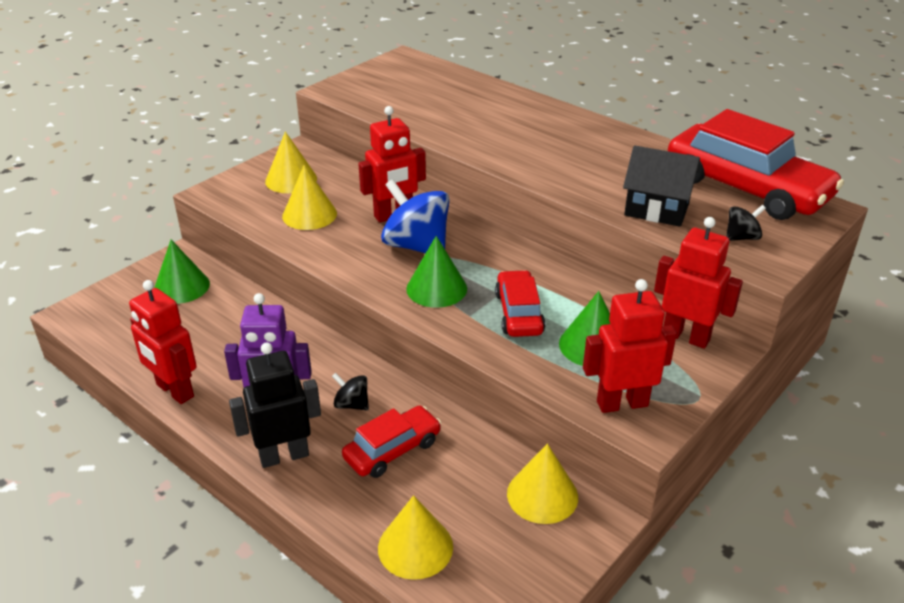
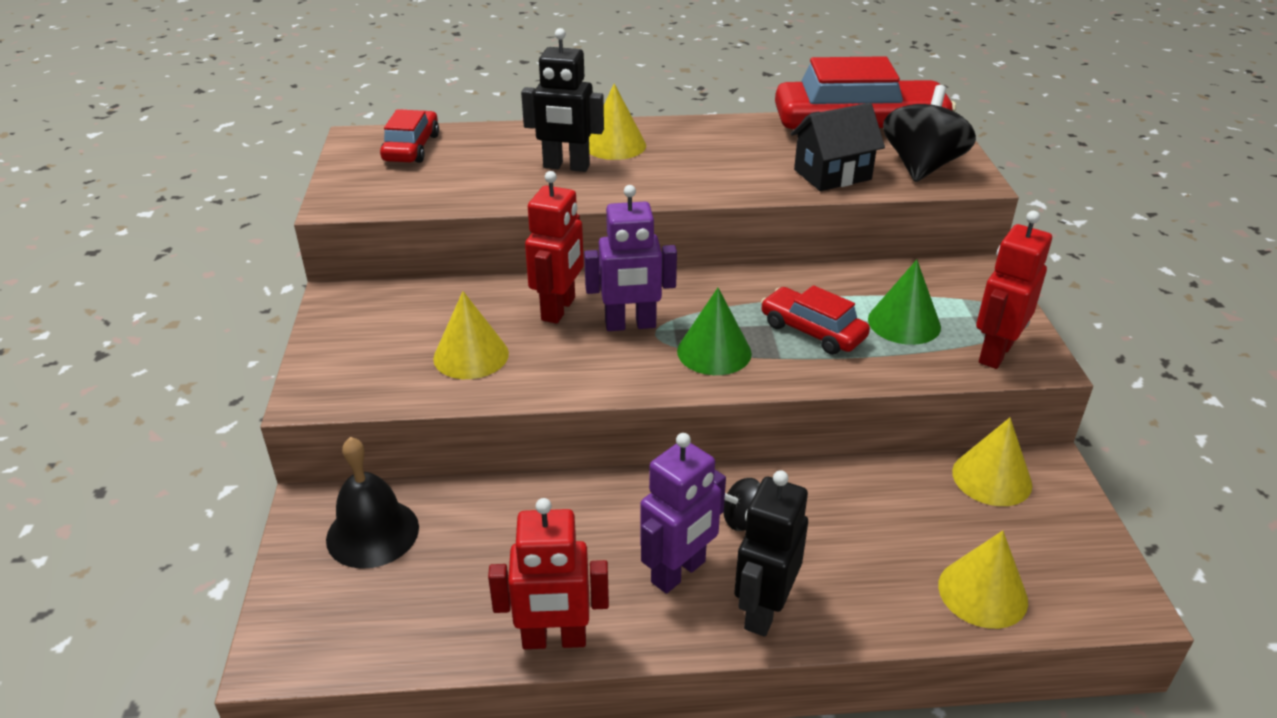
camera: 45 degrees left, 0 degrees up
(181, 286) = (372, 533): green cone -> black bell
(291, 180) = (385, 332): yellow cone -> yellow cone (615, 145)
(392, 450) = (839, 531): red car -> red car (411, 148)
(416, 246) = (630, 325): blue spinning top -> purple robot
(487, 123) = (566, 167): none -> black robot
(686, 336) = (947, 276): red robot -> none
(741, 237) = (922, 167): black spinning top -> black spinning top, size x2.07

